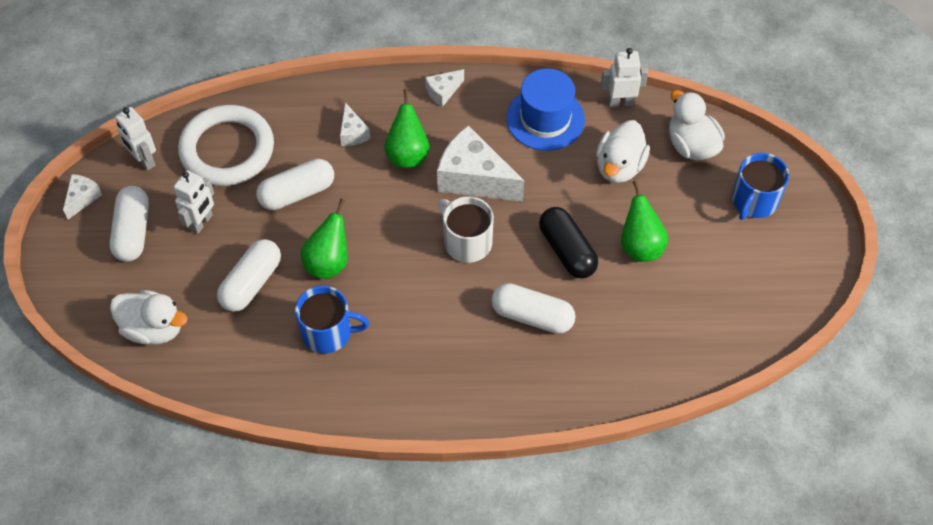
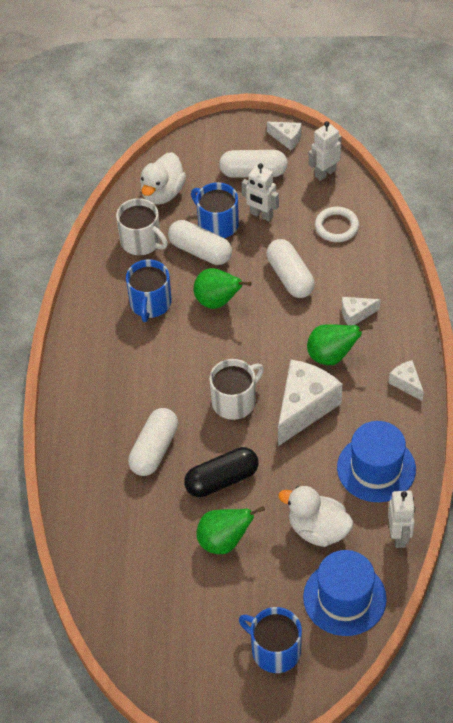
camera: 95 degrees right, 5 degrees down
(210, 267) = (217, 224): none -> blue mug
(227, 149) = (336, 226): white ring -> white ring, size x0.53
(230, 347) = (142, 241): none -> white mug
(691, 145) = (344, 598): white duck -> blue hat

